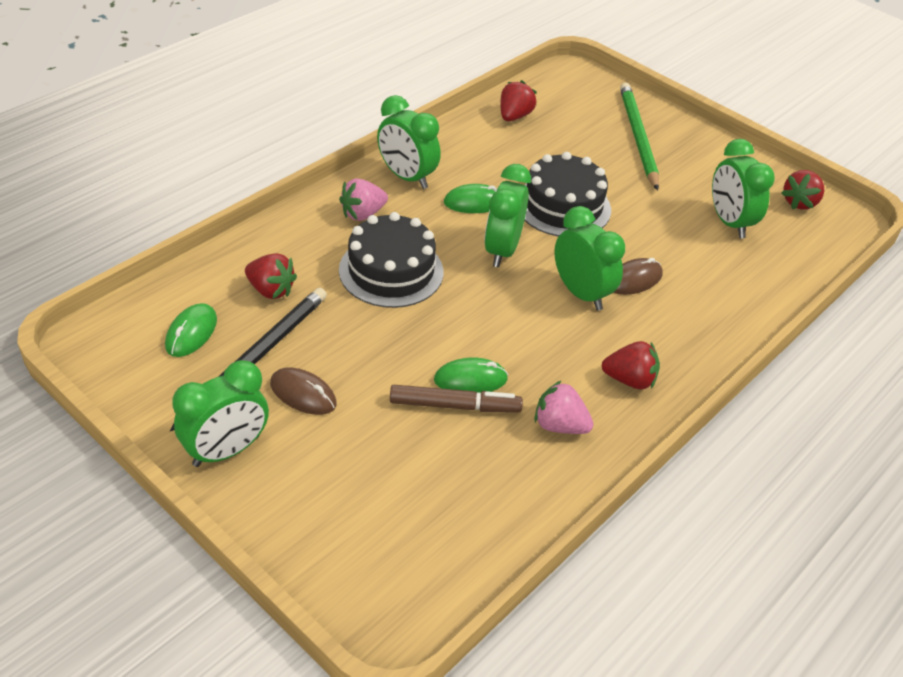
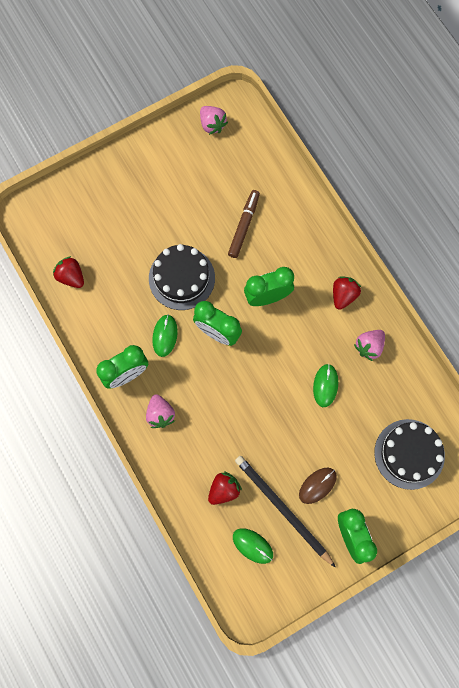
camera: 70 degrees left, 30 degrees up
(391, 271) = (222, 409): black cake -> black cake (409, 454)
(454, 405) = (343, 401): brown marker -> brown marker (243, 226)
(633, 279) = (262, 260): brown mouse -> none
(637, 137) = (117, 199): green pencil -> none
(729, 222) = (222, 178): green clock -> none
(799, 202) = (212, 124): red strawberry -> pink strawberry

